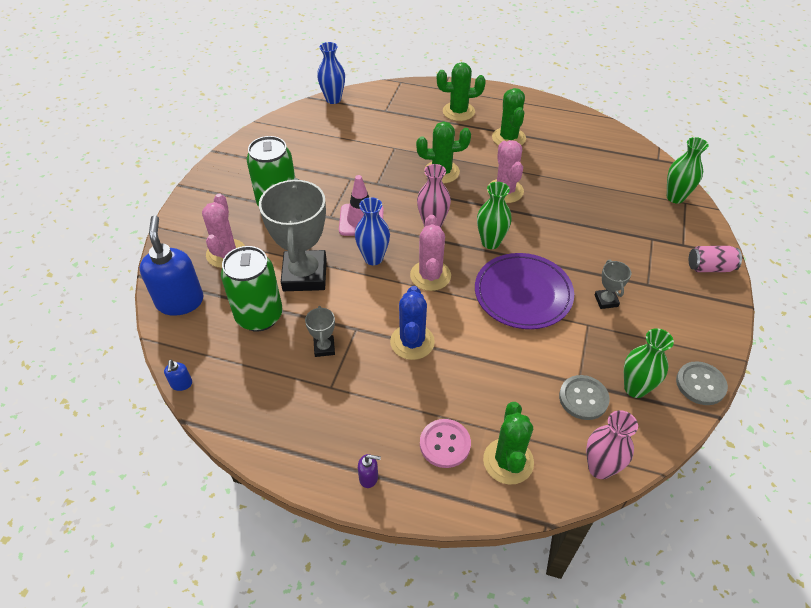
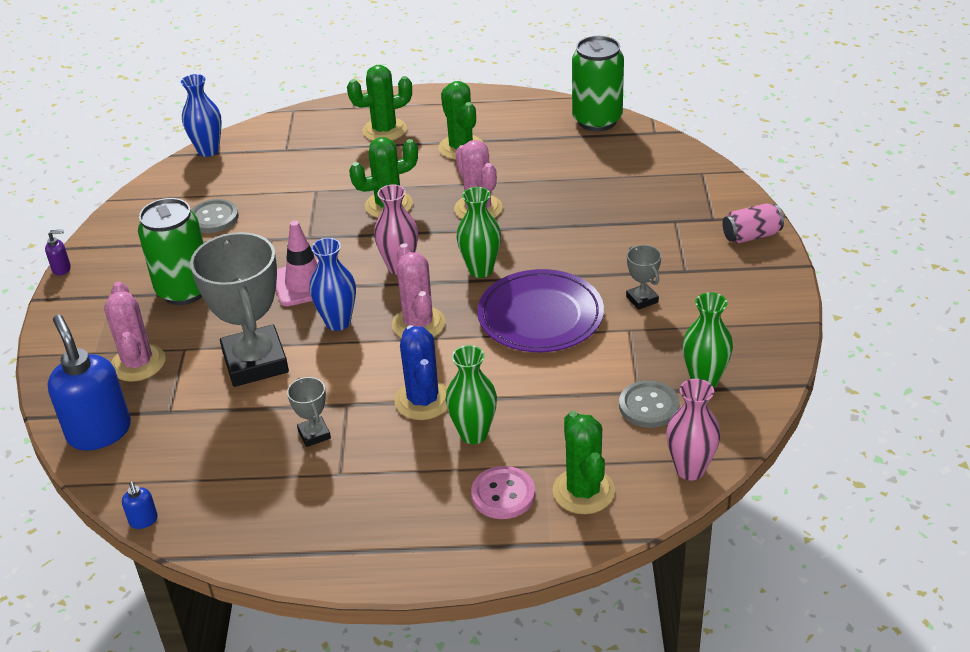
camera: 15 degrees left, 10 degrees down
(259, 316) = (214, 422): green can -> green can (597, 120)
(369, 477) = (424, 552): purple soap dispenser -> purple soap dispenser (62, 269)
(675, 197) = (688, 169): green vase -> green vase (473, 434)
(700, 384) = (776, 358): grey button -> grey button (213, 218)

